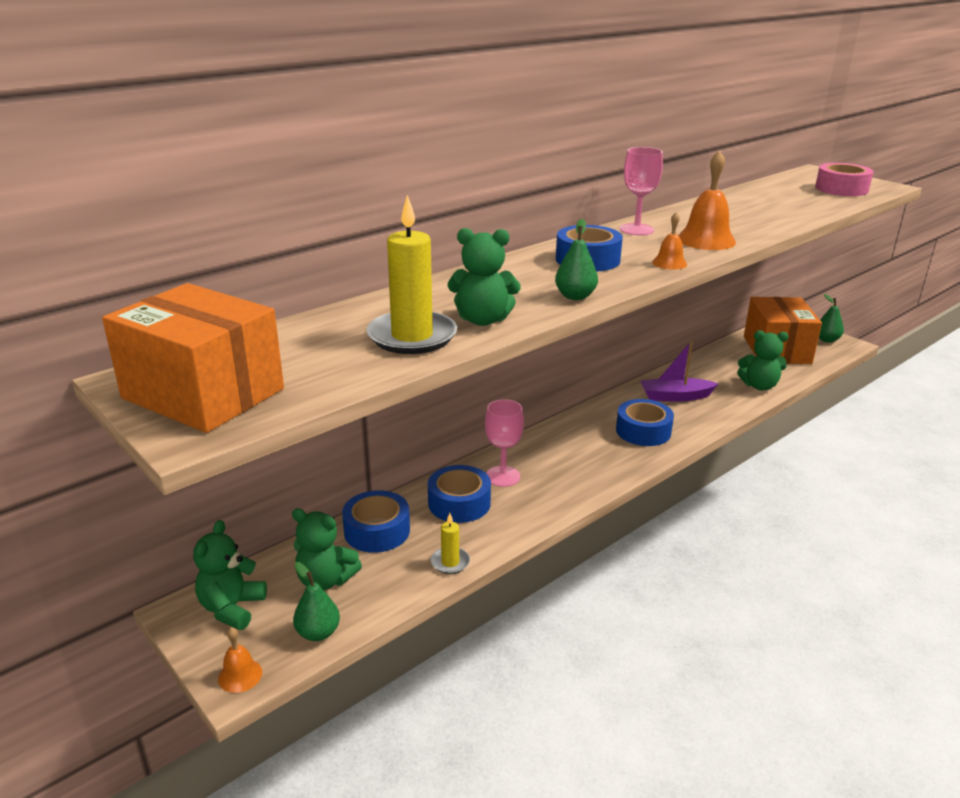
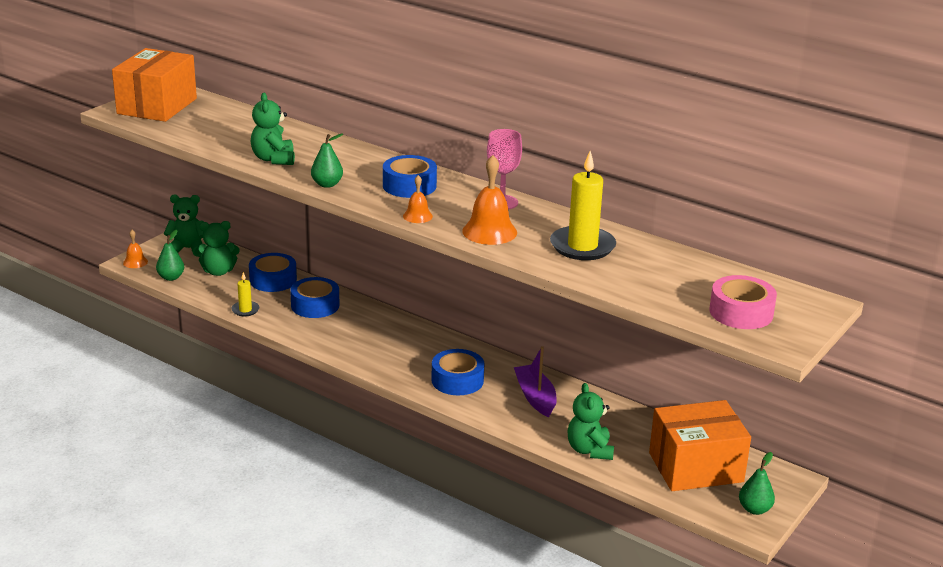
camera: 75 degrees right, 0 degrees up
(325, 580) = (218, 271): green teddy bear -> green teddy bear turned 105 degrees counterclockwise
(412, 336) = (241, 143): yellow candle -> yellow candle (582, 246)
(503, 476) = (357, 319): pink goblet -> none

